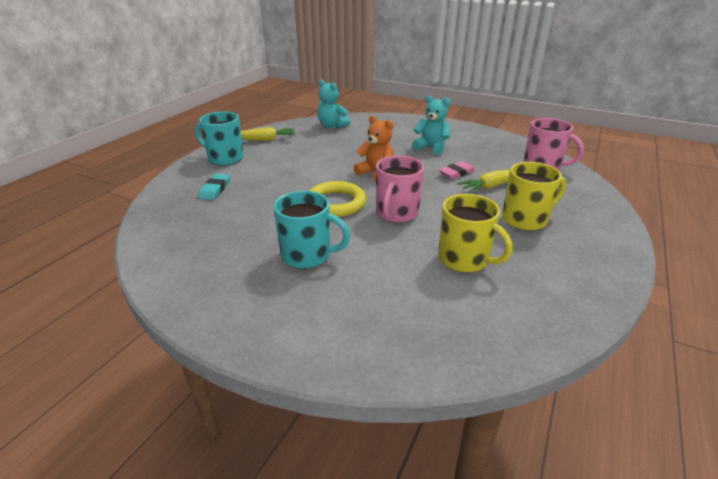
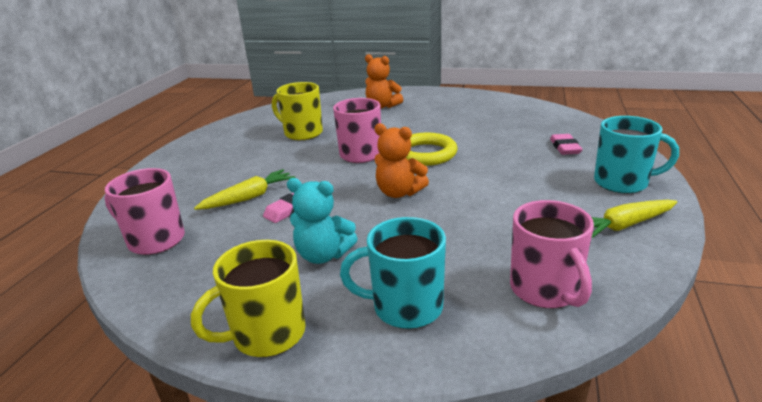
camera: 170 degrees right, 5 degrees down
(215, 189) = (565, 147): turquoise eraser -> pink eraser
(307, 255) = (421, 120): turquoise mug -> turquoise mug (405, 307)
(332, 126) = (545, 290): turquoise teddy bear -> pink mug
(343, 304) = (382, 106): none -> orange teddy bear
(525, 219) = (234, 166): yellow mug -> yellow mug (267, 334)

